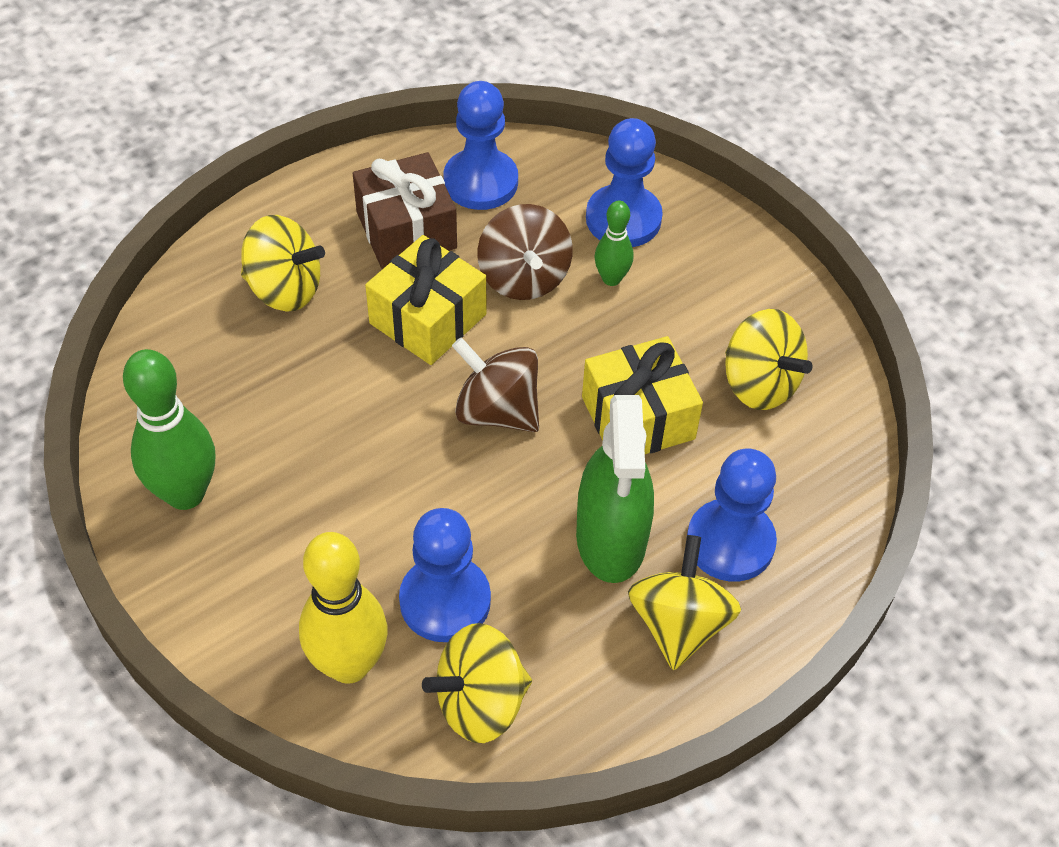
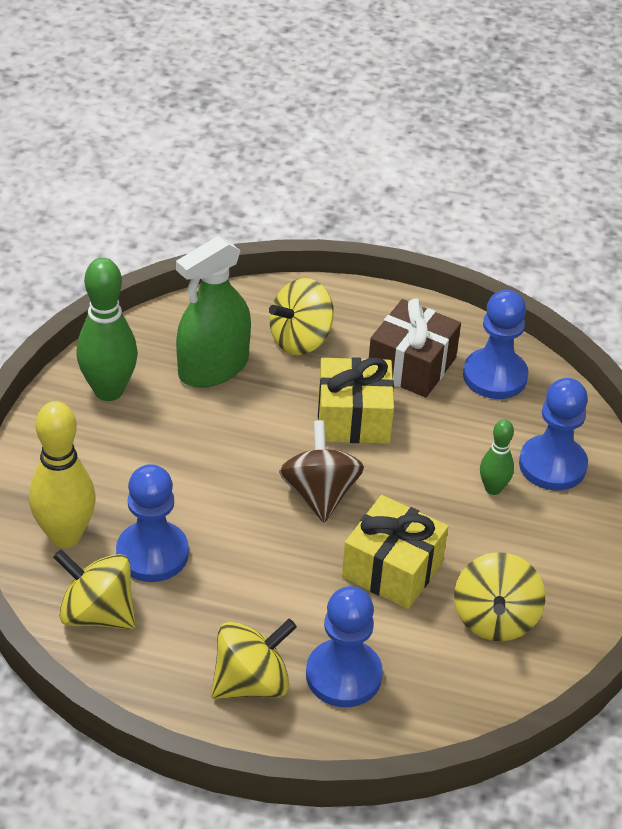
camera: 50 degrees right, 10 degrees down
(284, 289) = (300, 340): yellow spinning top -> yellow spinning top turned 75 degrees clockwise
(524, 277) = (441, 444): brown spinning top -> none
(611, 538) = (282, 609): green spray bottle -> green spray bottle (213, 368)

